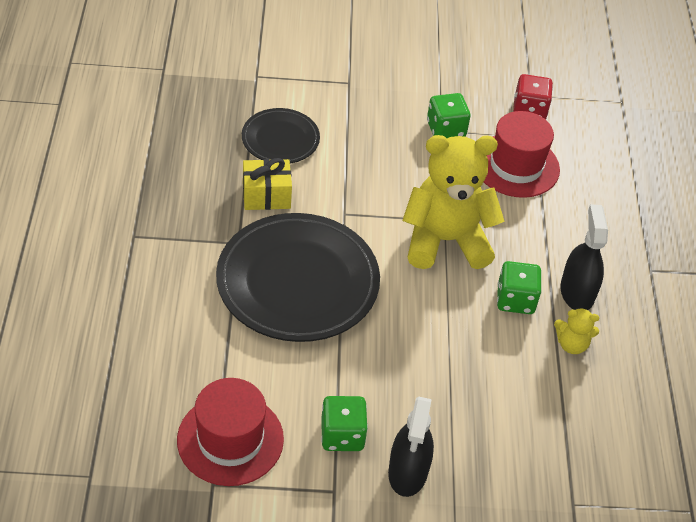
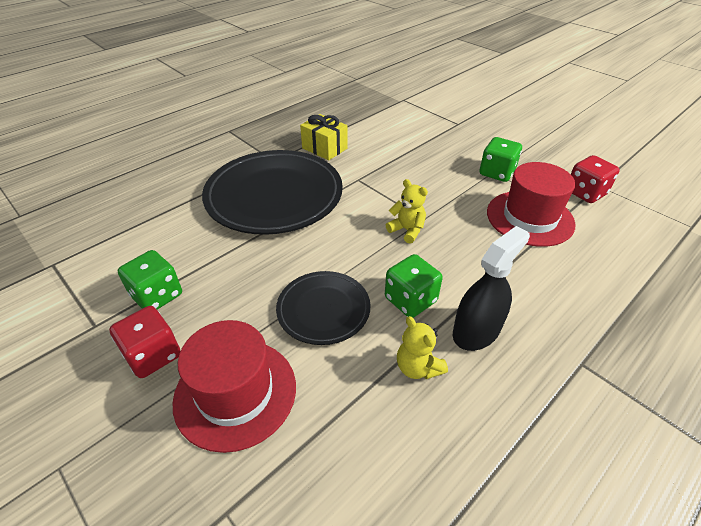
camera: 50 degrees right, 5 degrees down
(230, 439) = (101, 248): red hat -> red hat (235, 392)
(280, 139) = (374, 129): black plate -> black plate (323, 309)
(408, 472) = (153, 355): black spray bottle -> red dice
(445, 240) = (407, 230): yellow teddy bear -> yellow teddy bear, size x0.43

